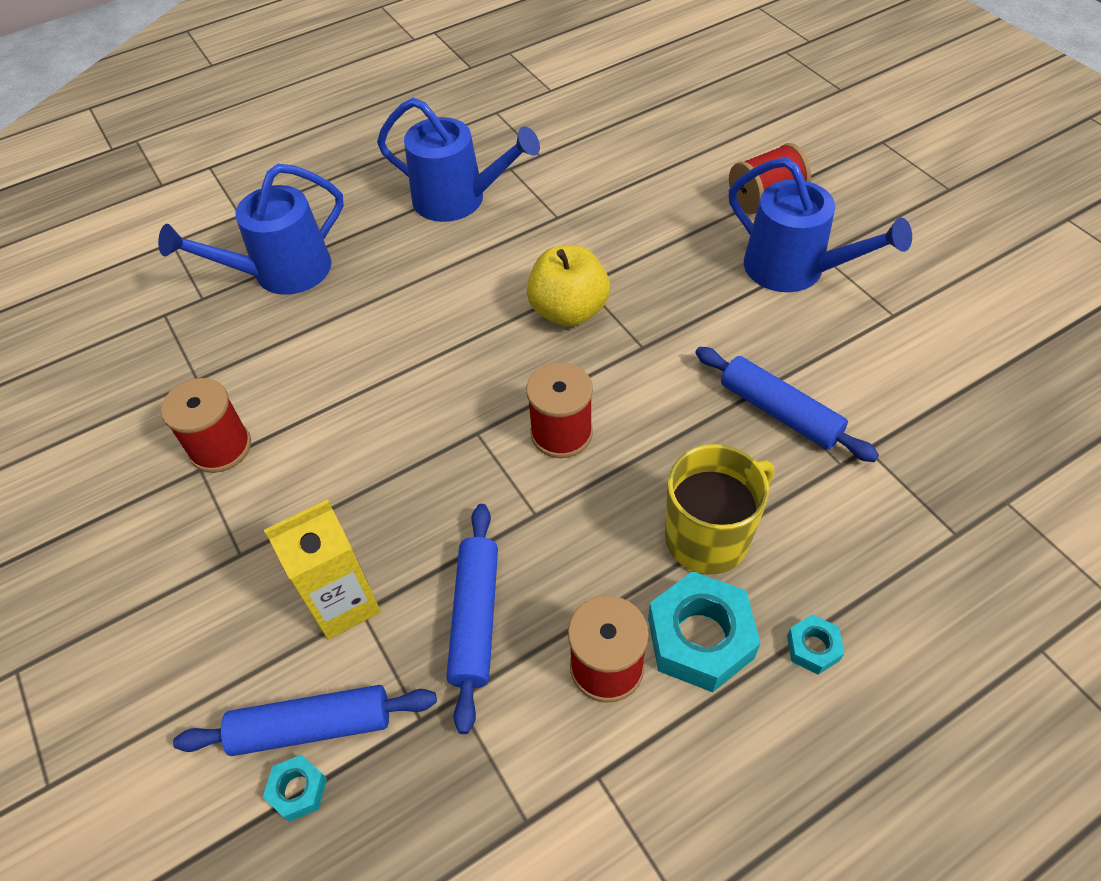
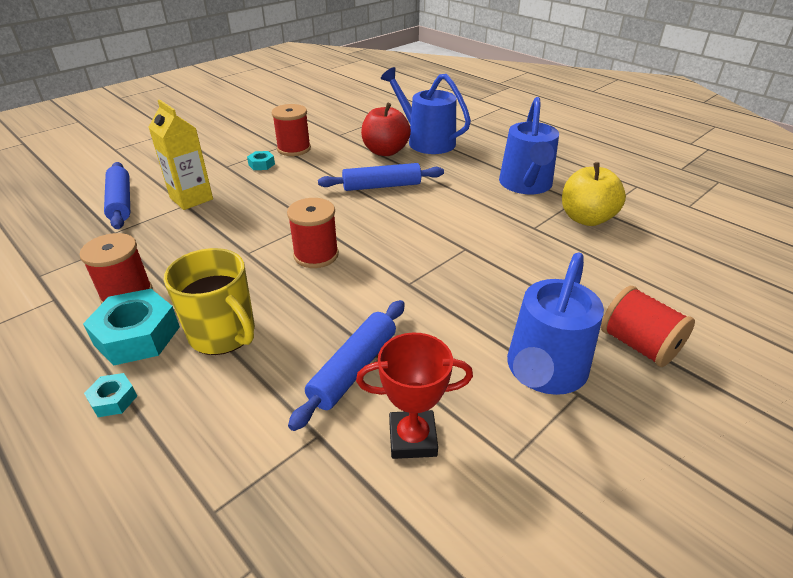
camera: 75 degrees right, 15 degrees down
(293, 325) = (385, 151): none -> red apple
(298, 790) = (88, 204): turquoise nut -> turquoise nut (261, 164)
(475, 618) = (173, 241): blue rolling pin -> blue rolling pin (381, 186)
(568, 311) = (434, 244): yellow apple -> yellow apple (586, 218)
(871, 377) = (412, 438): none -> red trophy

